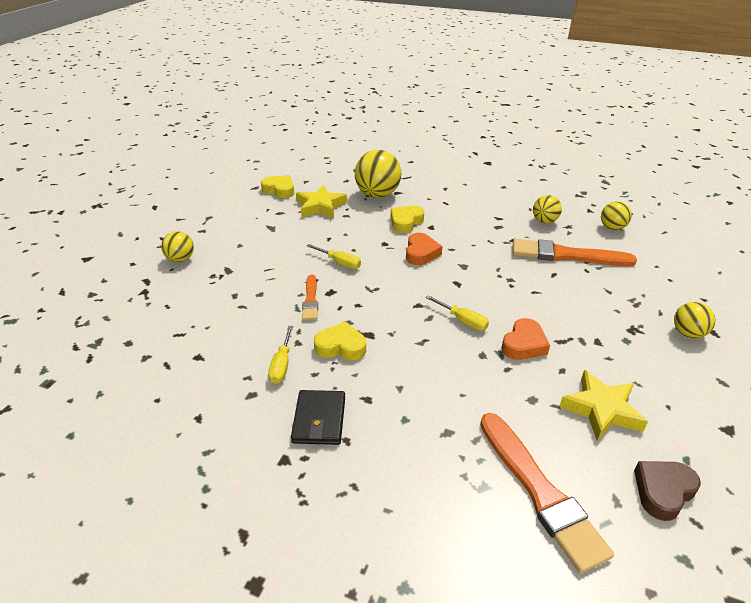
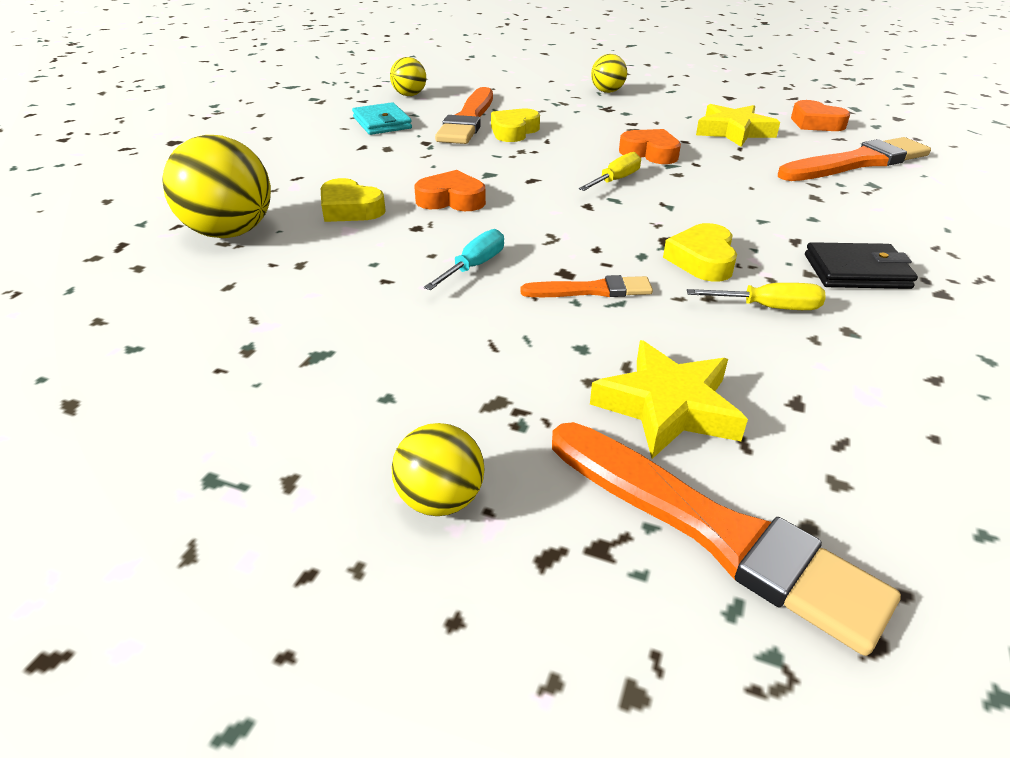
camera: 90 degrees left, 0 degrees up
(138, 318) = (713, 530): none -> orange brush
(279, 190) = (120, 358): yellow heart -> yellow heart (514, 131)
(320, 206) = (245, 294): yellow star -> yellow star (667, 407)
(339, 262) = (474, 266): yellow screwdriver -> turquoise screwdriver
(544, 221) = (382, 123): yellow ball -> turquoise wallet
(663, 491) = (815, 123): brown heart -> orange heart

